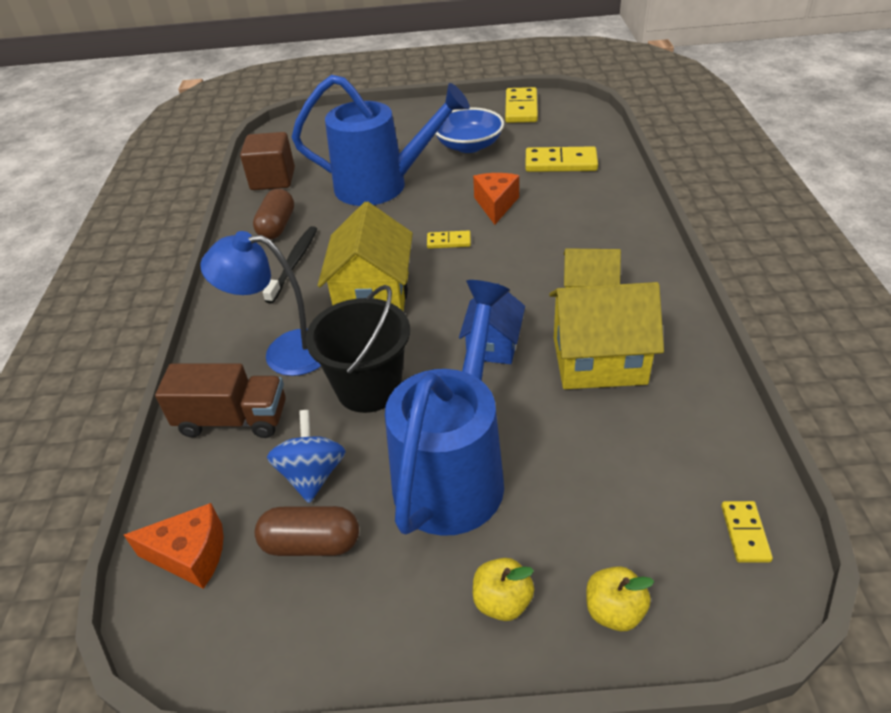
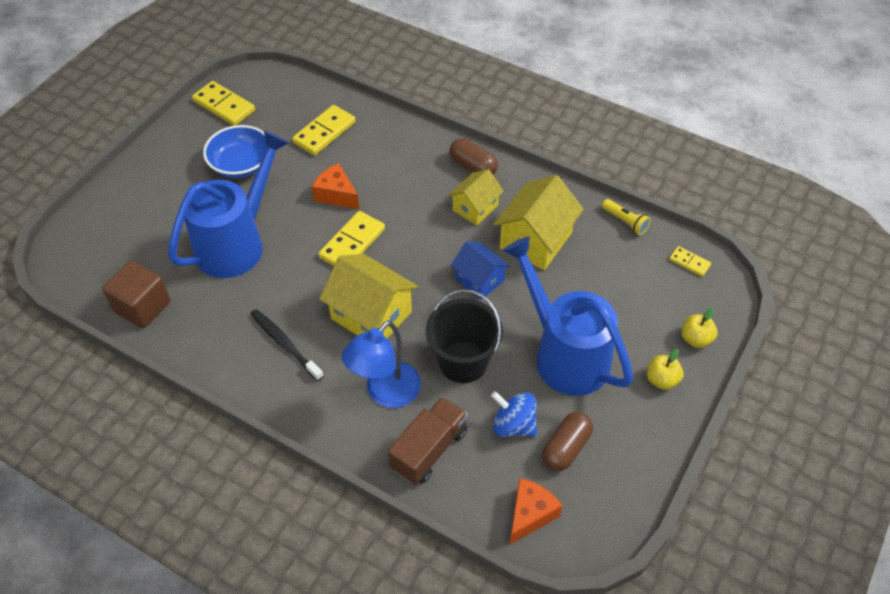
camera: 60 degrees left, 10 degrees up
(277, 226) = (220, 333): brown capsule -> brown capsule (473, 166)
(449, 241) = (352, 243): yellow domino -> yellow domino, size x1.83
(728, 426) = (625, 222): none -> yellow flashlight

